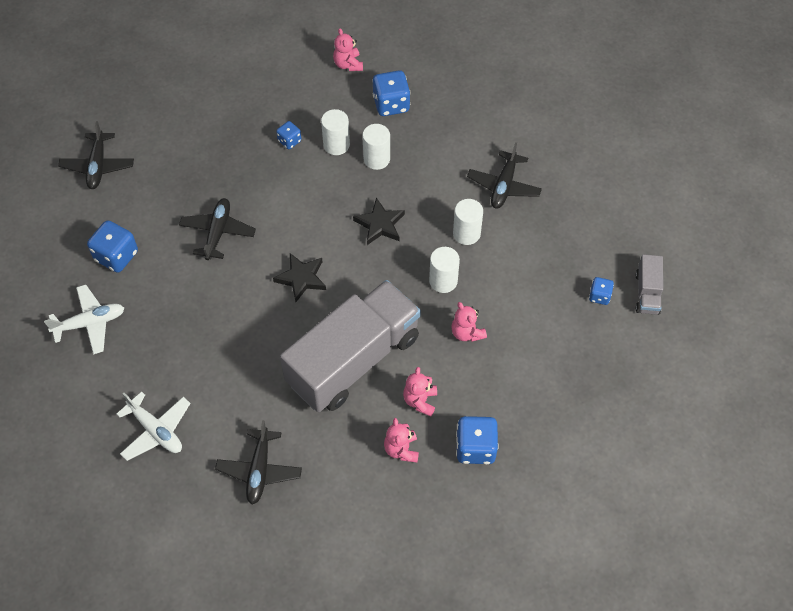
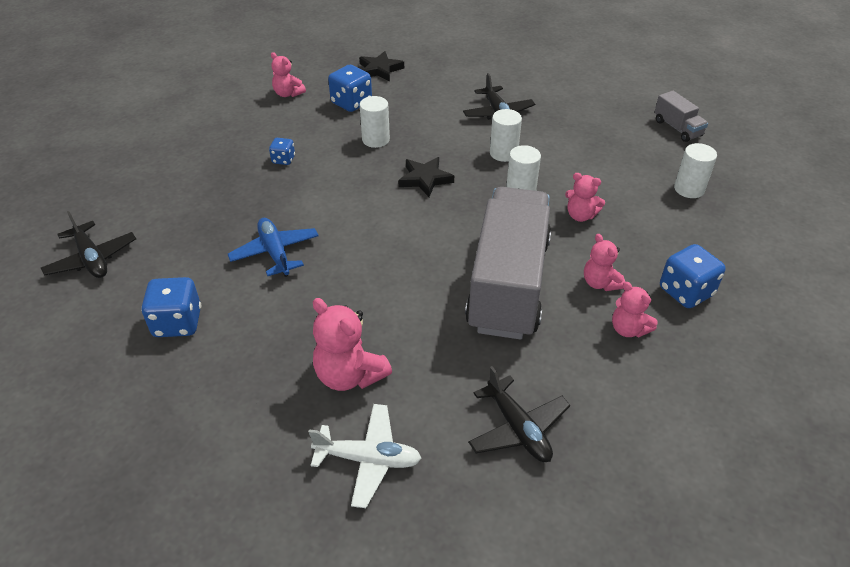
camera: 35 degrees left, 15 degrees down
(90, 323) = (196, 399): white plane -> none
(190, 365) = (349, 375): none -> pink teddy bear
(218, 232) = (275, 253): black plane -> blue plane
(301, 278) = (394, 248): black star -> black star (380, 69)
(336, 145) = (330, 145): white cylinder -> white cylinder (689, 189)
(599, 296) = (648, 145): blue dice -> none

